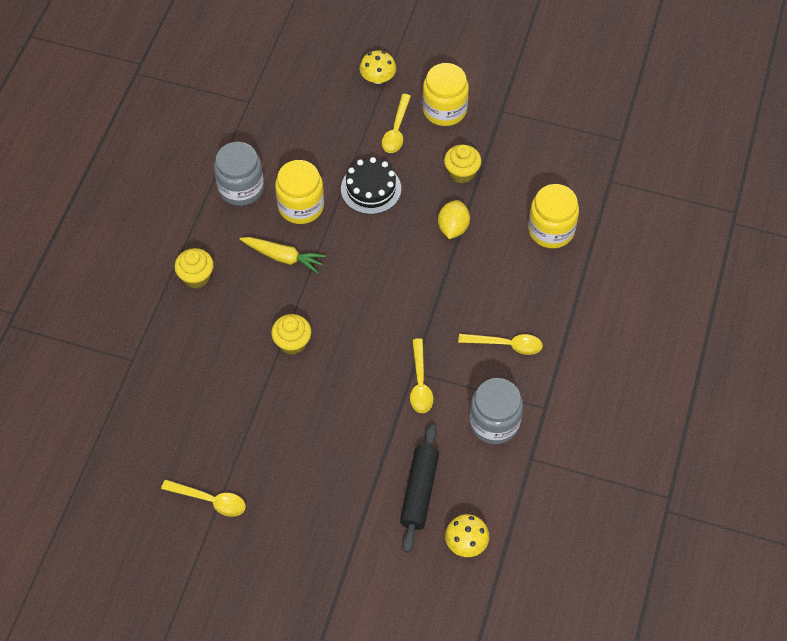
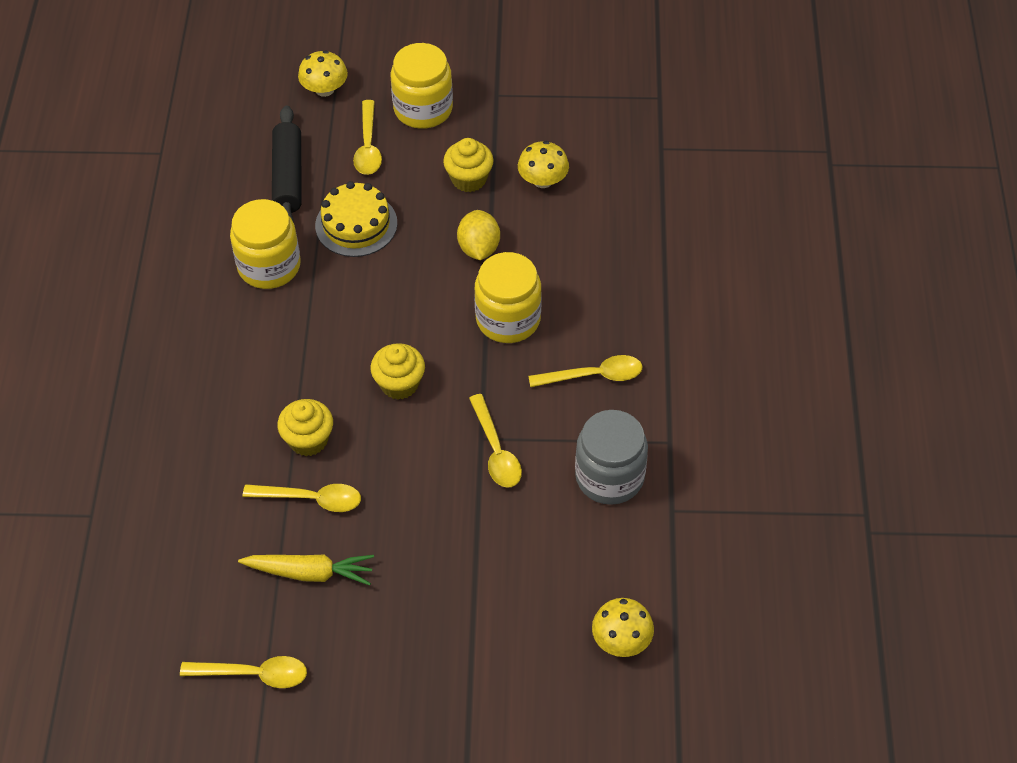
camera: 15 degrees left, 5 degrees down
(196, 277) = (151, 386): yellow cupcake -> yellow cupcake (399, 384)
(241, 188) = (181, 261): grey jar -> none
(283, 257) = (264, 335): yellow carrot -> yellow carrot (310, 573)
(283, 386) = (312, 499): none -> yellow spoon
(371, 189) = (356, 224): black cake -> yellow cake
(419, 492) = (538, 590): black rolling pin -> black rolling pin (288, 177)
(515, 186) = (543, 180): none -> yellow mushroom
(551, 230) = (606, 223): yellow jar -> yellow jar (508, 319)

